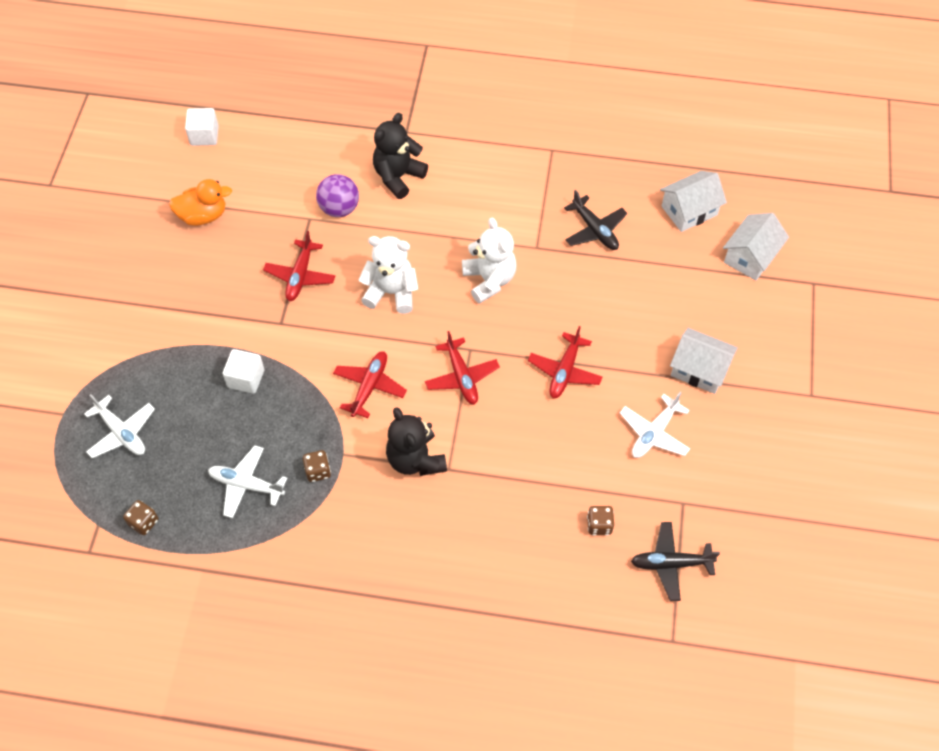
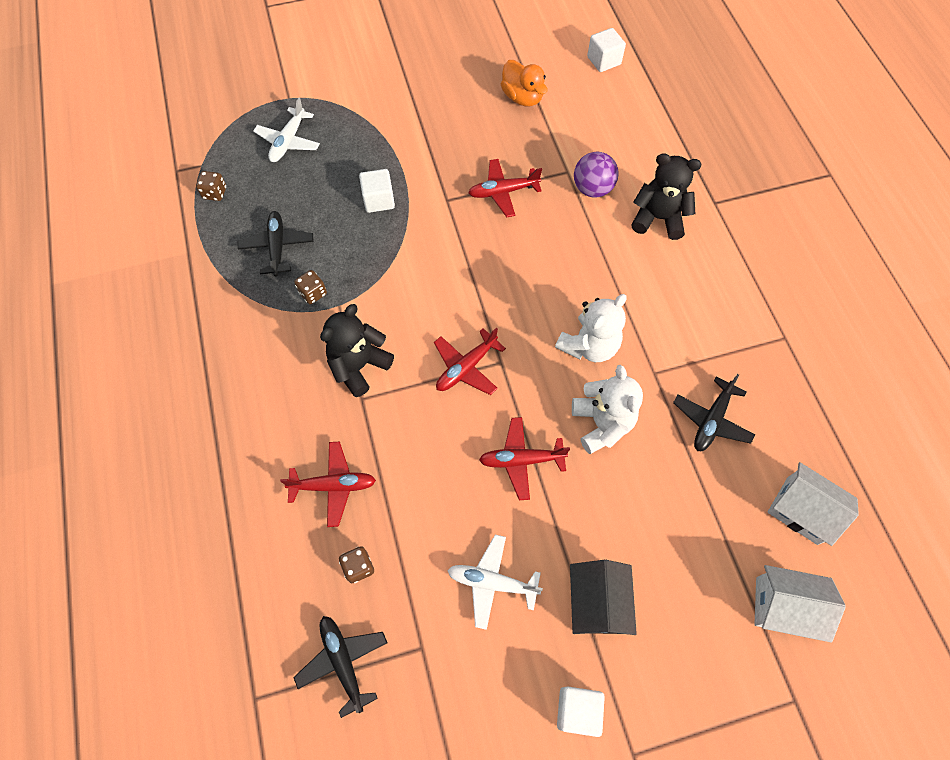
camera: 65 degrees right, 5 degrees up
(246, 485) = (277, 247): white plane -> black plane
(369, 386) = (417, 295): red plane -> red plane (333, 485)
(391, 292) = (526, 269): white teddy bear -> white teddy bear (602, 423)
(699, 369) = (597, 602): white house -> black house
(769, 416) = (577, 710): none -> white cube

